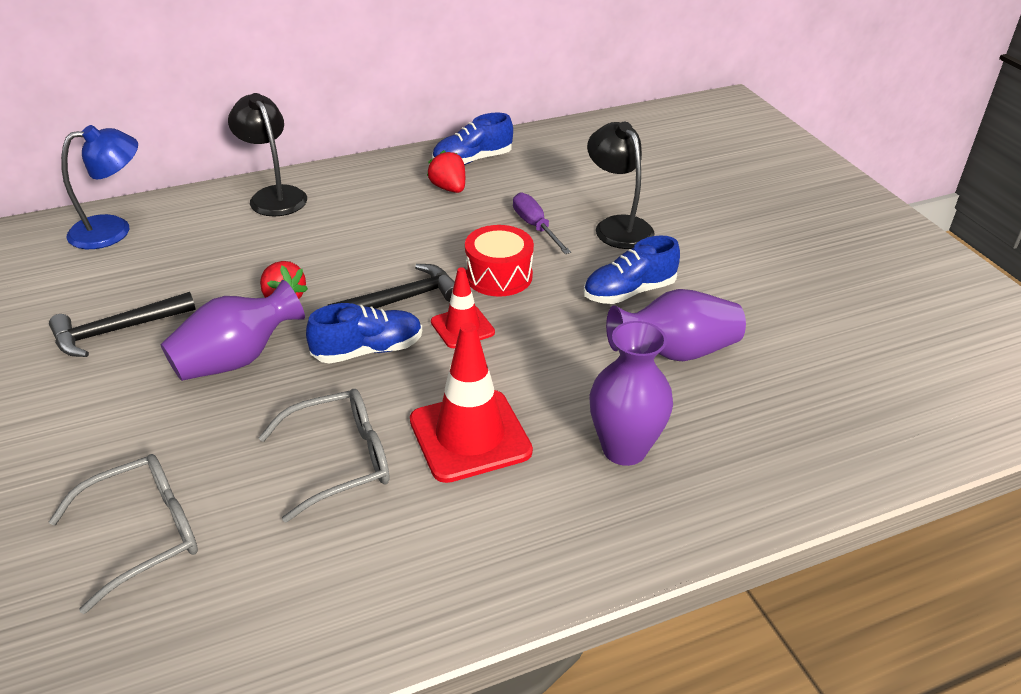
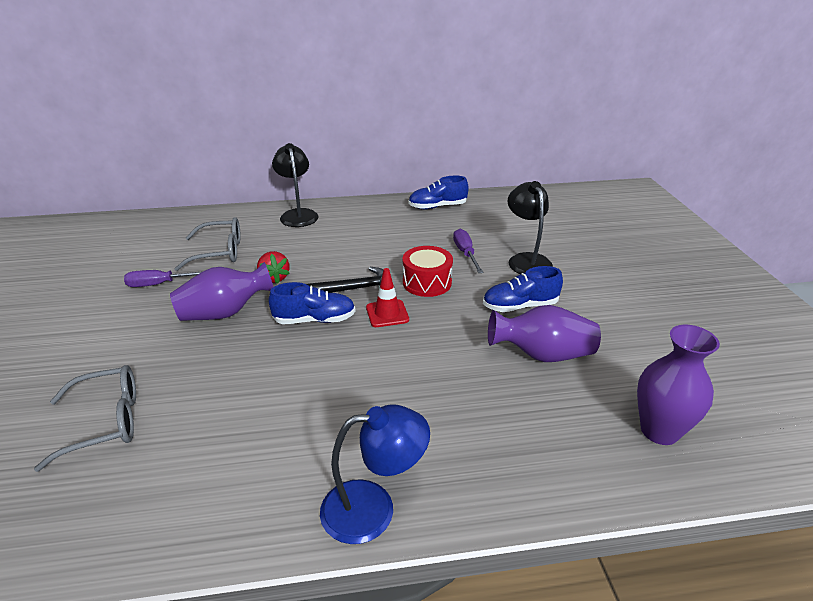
camera: 15 degrees right, 5 degrees down
(113, 230) = (190, 224): blue lamp -> blue lamp (373, 508)
(117, 331) = (161, 284): black hammer -> purple screwdriver
(341, 461) = (261, 394): grey glasses -> grey glasses (219, 252)
(449, 188) = (414, 222): red strawberry -> none
(470, 436) = (361, 392): red traffic cone -> none
(624, 449) = (476, 423): purple vase -> purple vase (659, 431)

